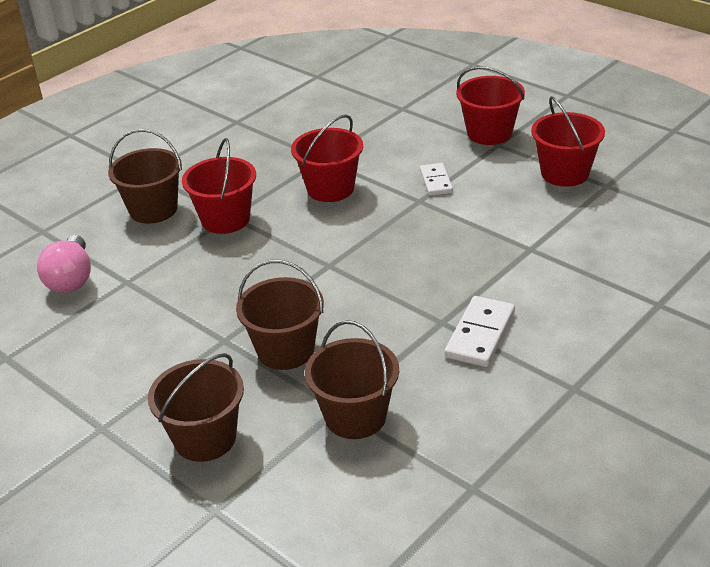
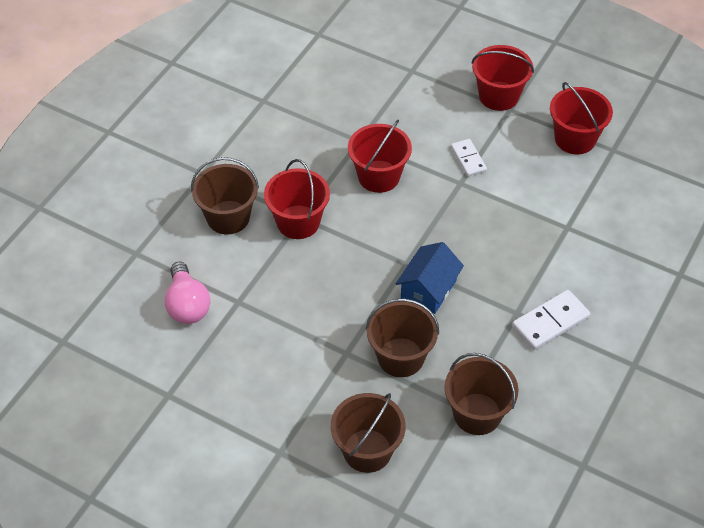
camera: 15 degrees left, 15 degrees up
(345, 290) = (428, 289): none -> blue house
(480, 335) = (550, 322): white domino -> white domino turned 45 degrees clockwise

